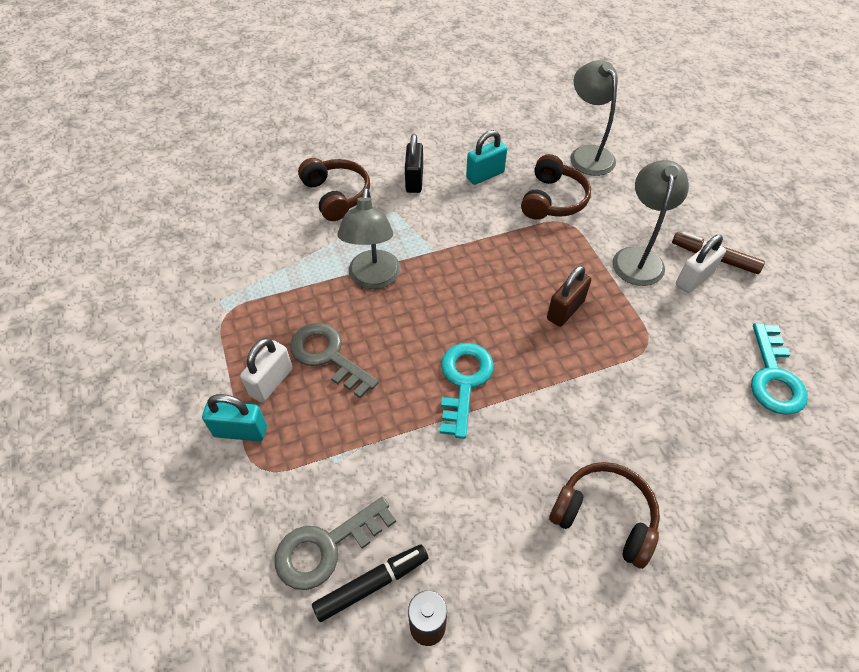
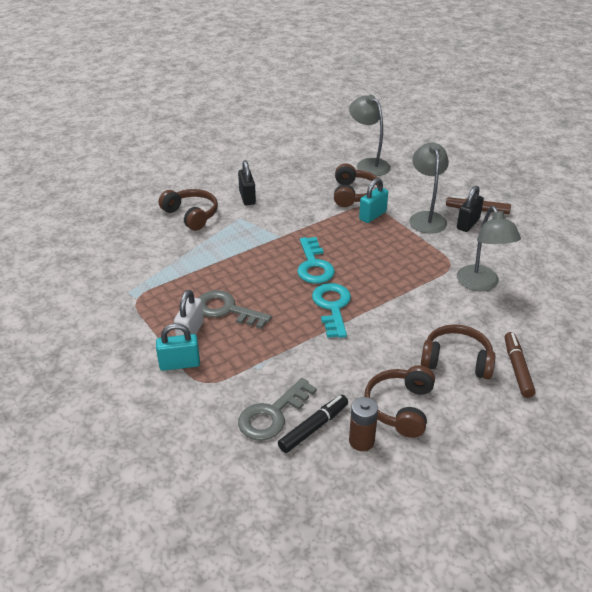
camera: 15 degrees left, 15 degrees down
(373, 279) = (241, 260): grey lamp -> grey lamp (481, 284)
(485, 175) = (299, 187): turquoise padlock -> turquoise padlock (372, 215)
(499, 581) = (400, 407): none -> brown headphones
(565, 310) = (387, 255): brown padlock -> none
(688, 554) = (517, 369): none -> brown marker
(694, 279) = (468, 224): white padlock -> black padlock
(774, 377) = (538, 267): turquoise key -> turquoise key (314, 265)

